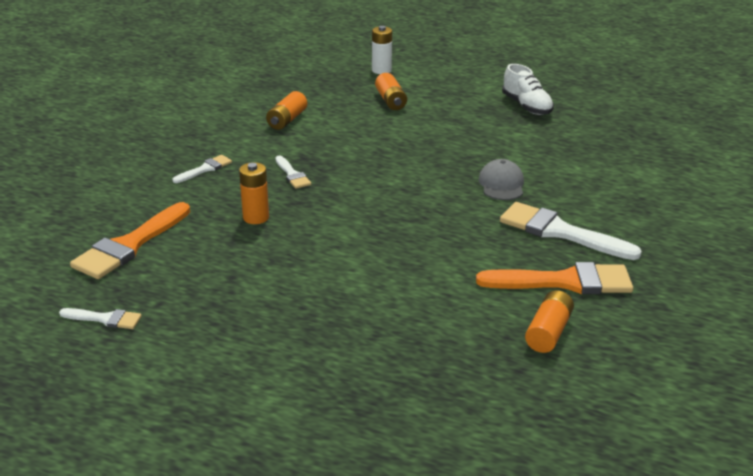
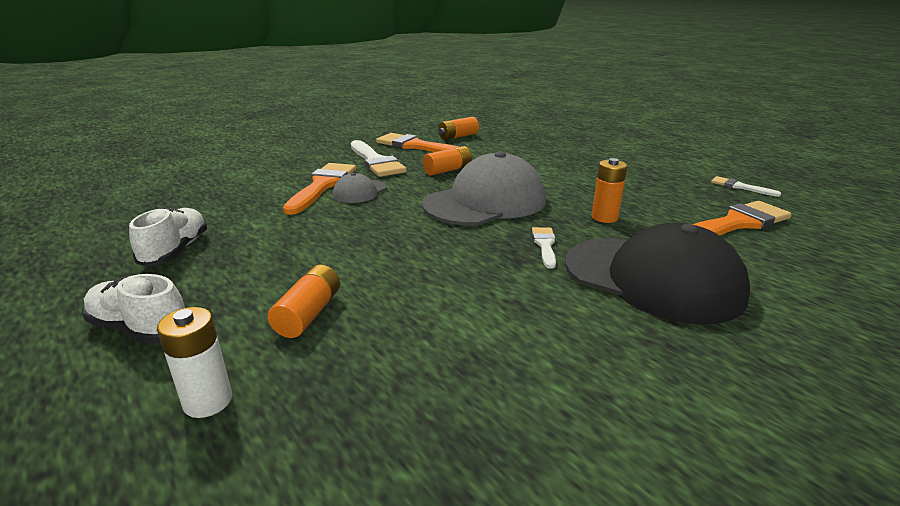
camera: 150 degrees left, 5 degrees down
(205, 169) = (652, 278): white brush -> black cap
(287, 120) = (499, 326): orange battery -> orange battery (447, 170)
(376, 205) = (485, 202): none -> grey cap
(457, 78) = (140, 328): none -> white shoe
(545, 181) = (322, 186): none -> orange brush

